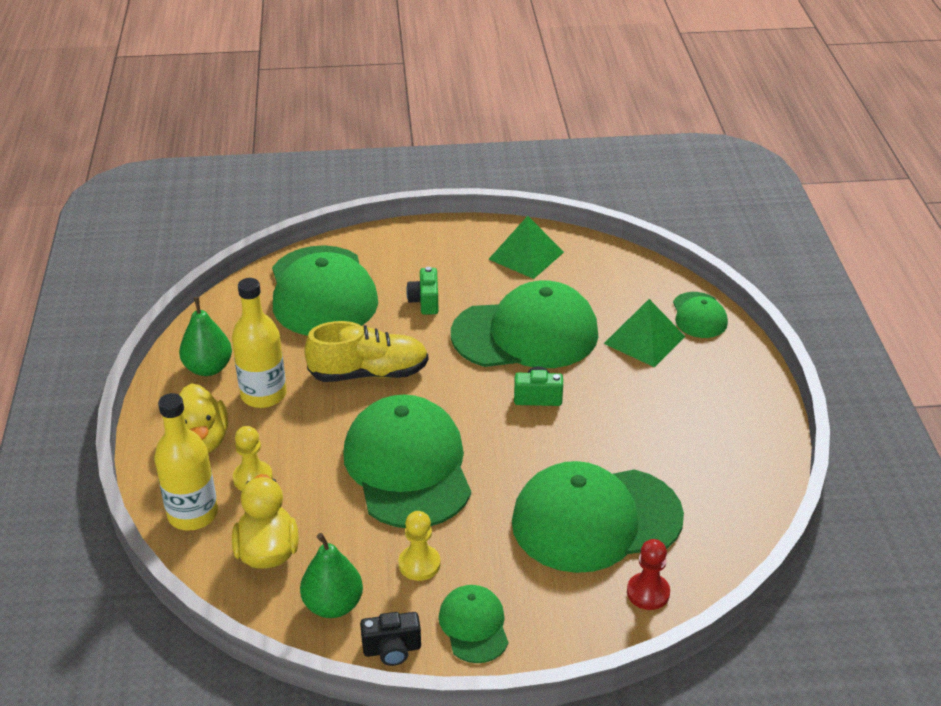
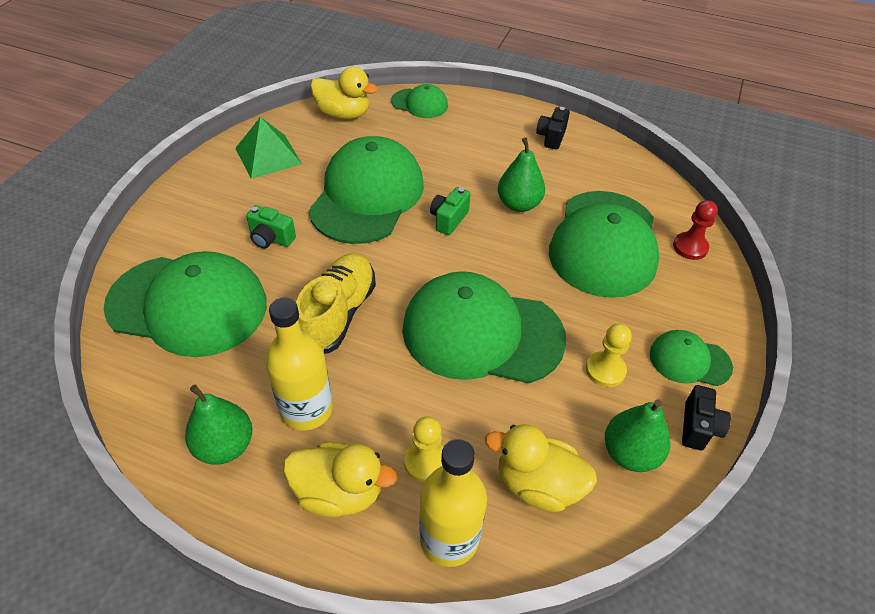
camera: 65 degrees left, 10 degrees up
(602, 438) = (518, 204): none -> green pear
(629, 274) = (343, 114): none -> yellow duck
(644, 339) = (425, 139): green pyramid -> none
(739, 430) = (551, 137): none -> black camera

